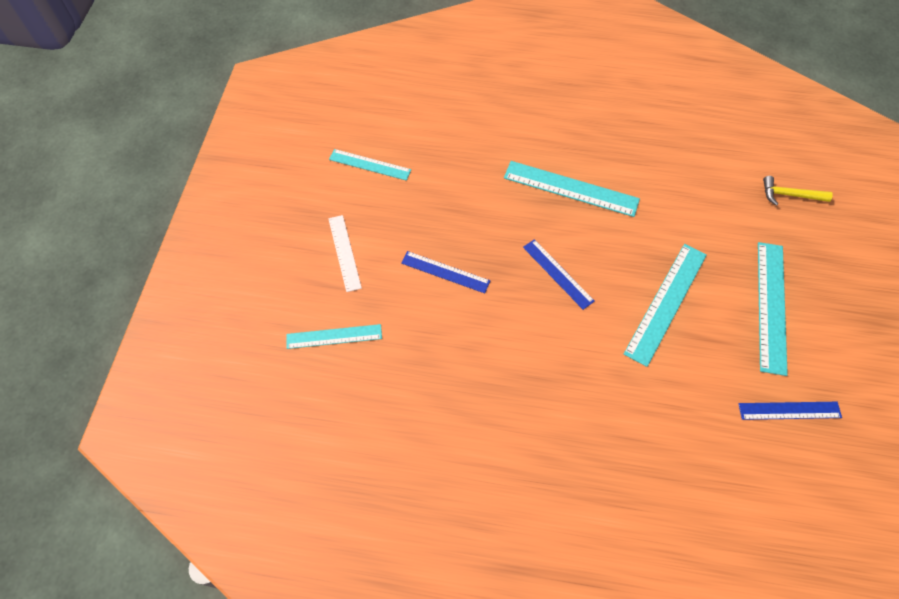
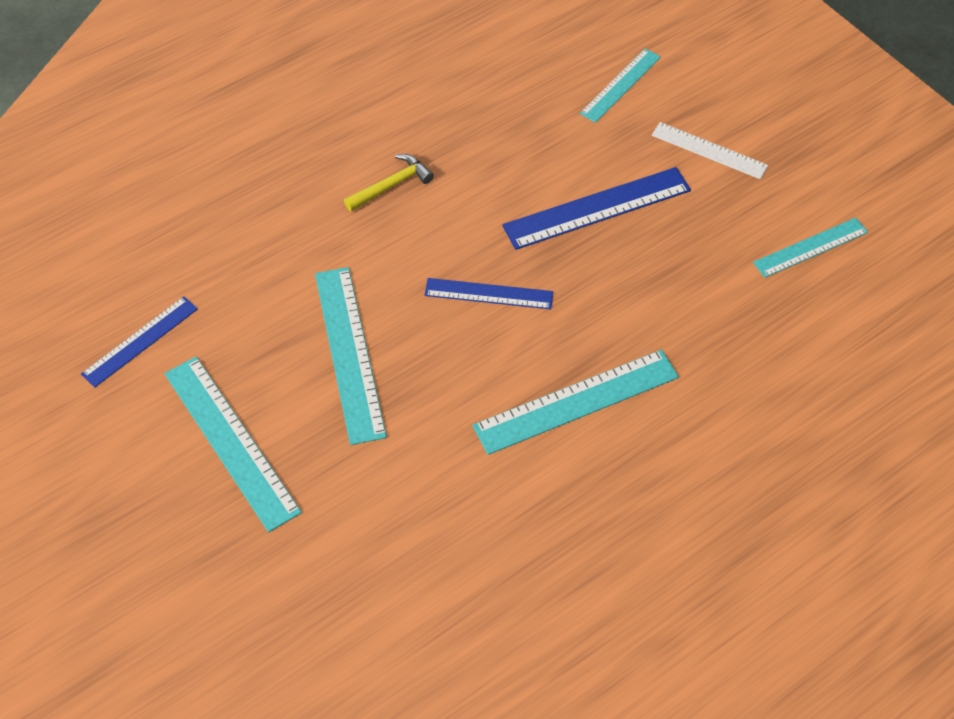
camera: 135 degrees right, 5 degrees down
(445, 272) = (597, 208): blue ruler -> blue ruler, size x1.59
(789, 195) = (308, 624): yellow hammer -> yellow hammer (392, 185)

